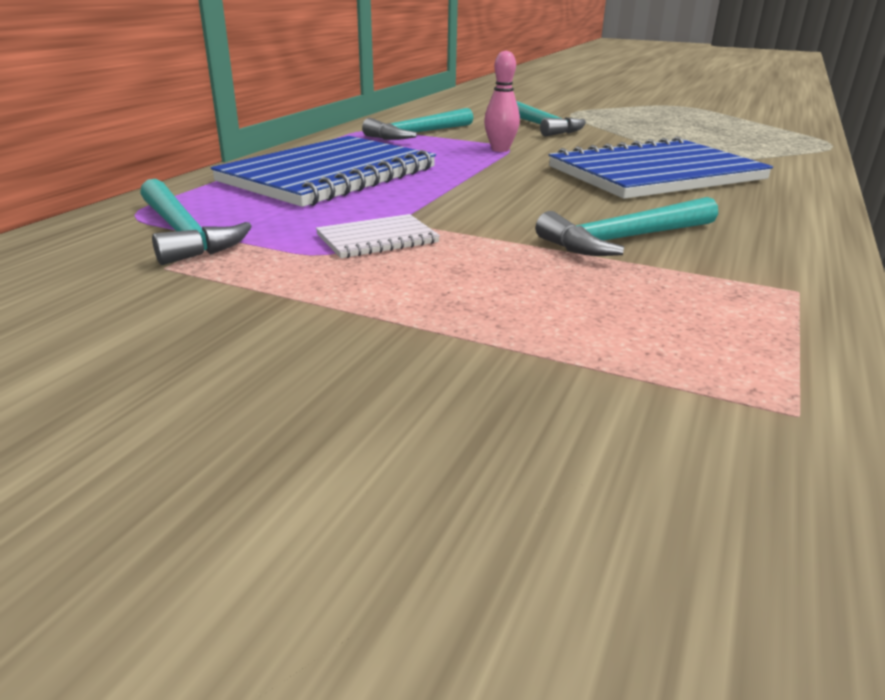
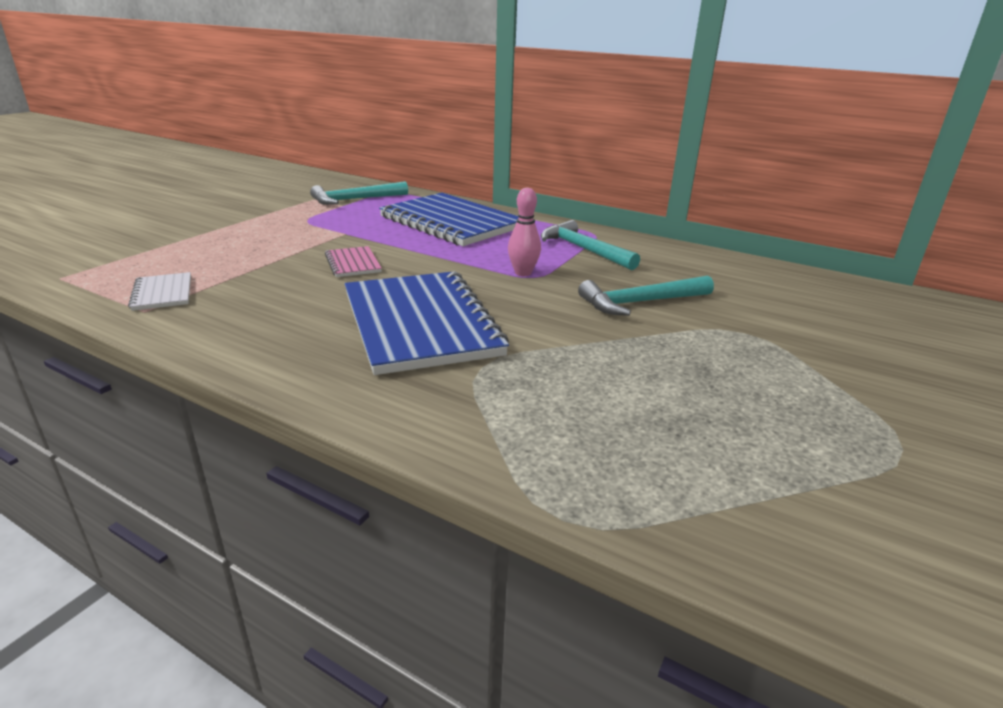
camera: 95 degrees right, 0 degrees up
(377, 239) = (319, 229): white notebook -> white notebook (162, 293)
(523, 207) = (353, 263): none -> pink notebook
(624, 239) = (268, 281): turquoise hammer -> none

